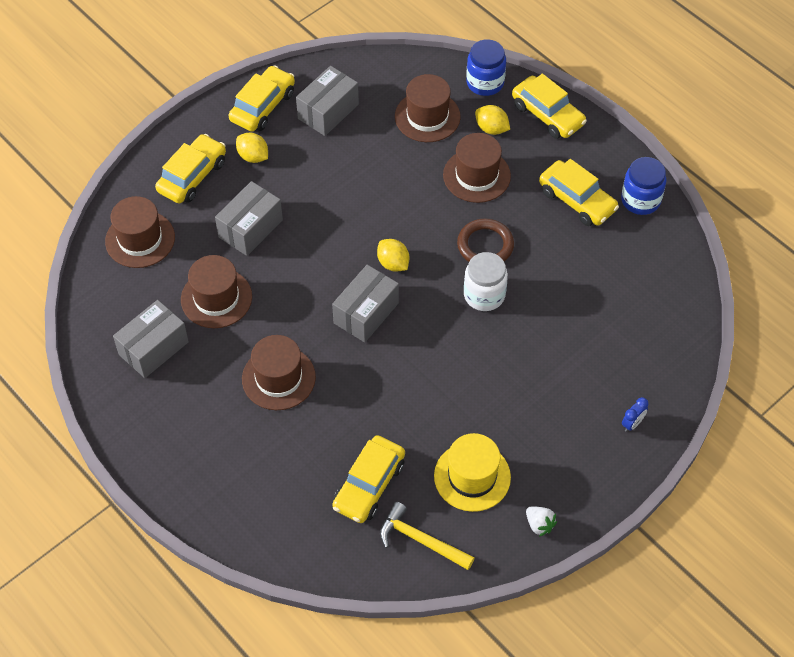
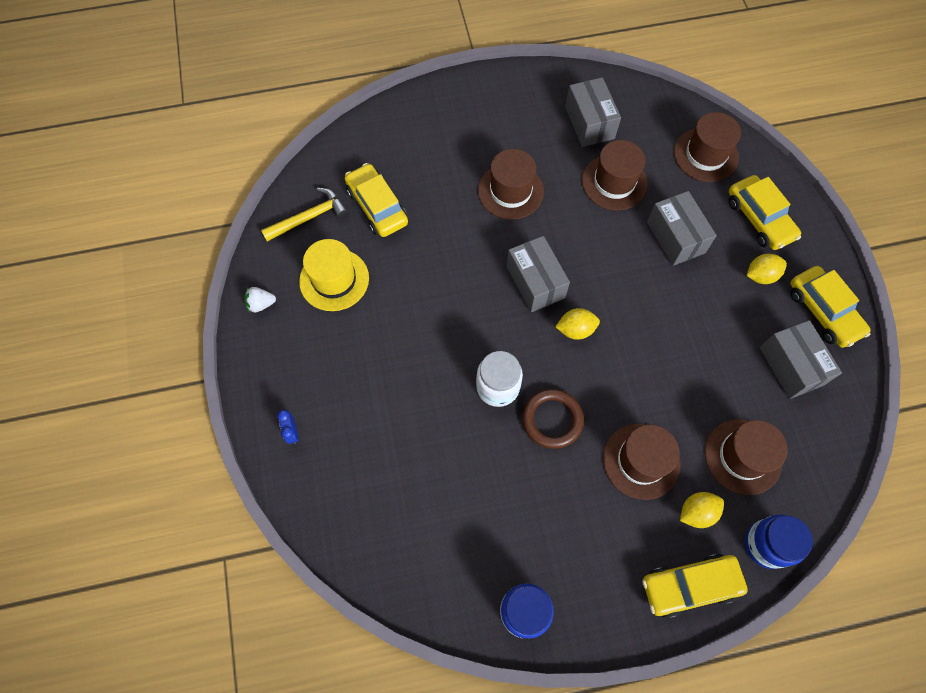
camera: 120 degrees right, 10 degrees up
(577, 200) = (559, 543): yellow car -> none

